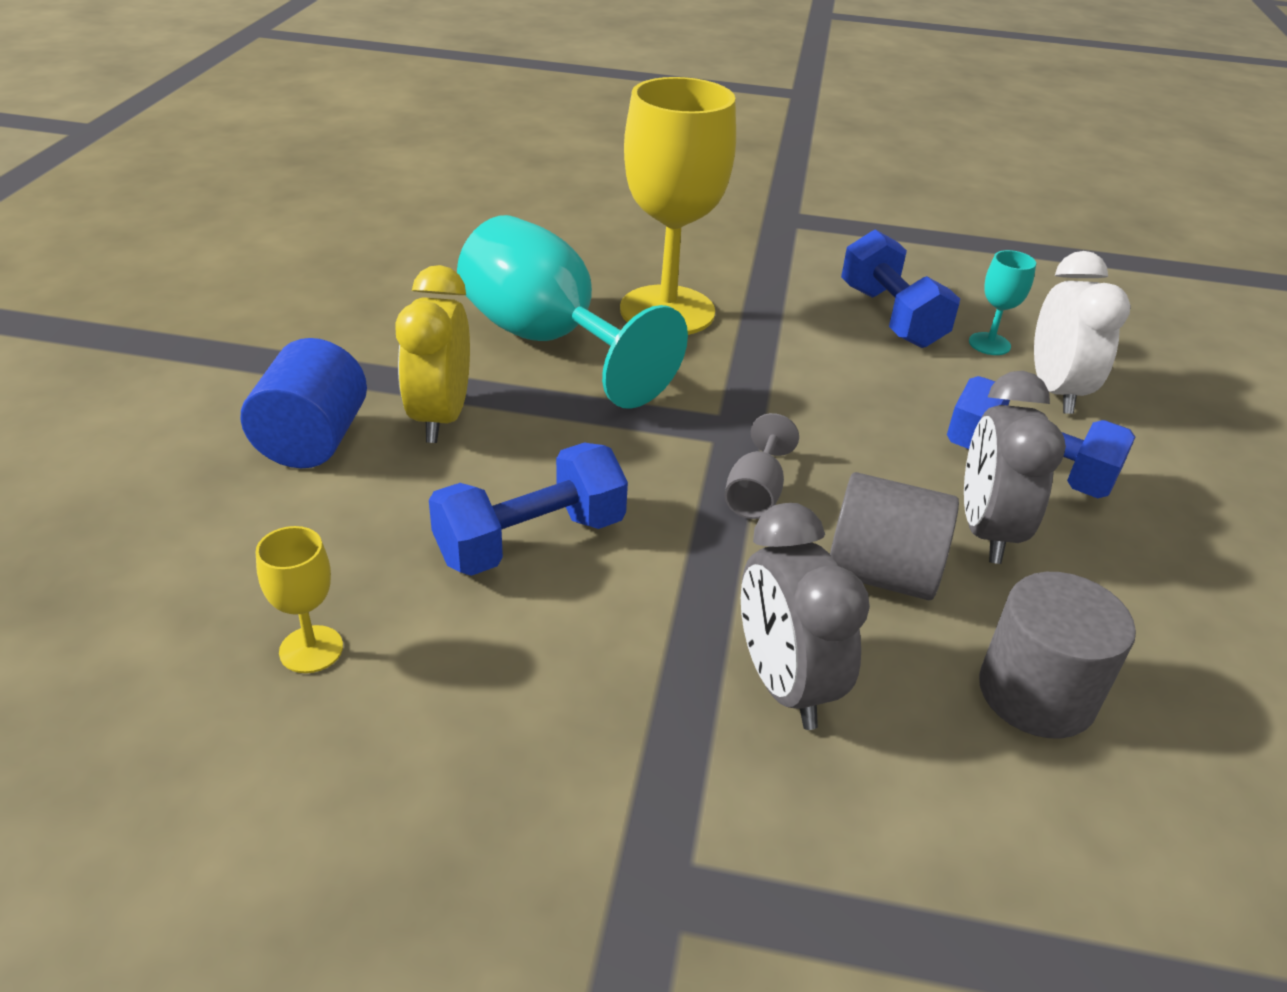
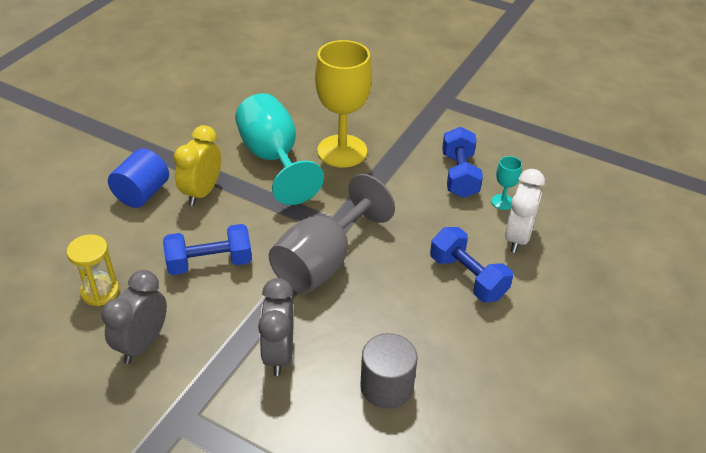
camera: 20 degrees right, 5 degrees up
(311, 649) = (100, 292): yellow goblet -> yellow hourglass
(756, 494) = (323, 262): grey goblet -> grey goblet, size x2.35
(881, 574) = (355, 315): grey cylinder -> none
(987, 531) = (421, 306): grey clock -> grey clock (143, 344)

